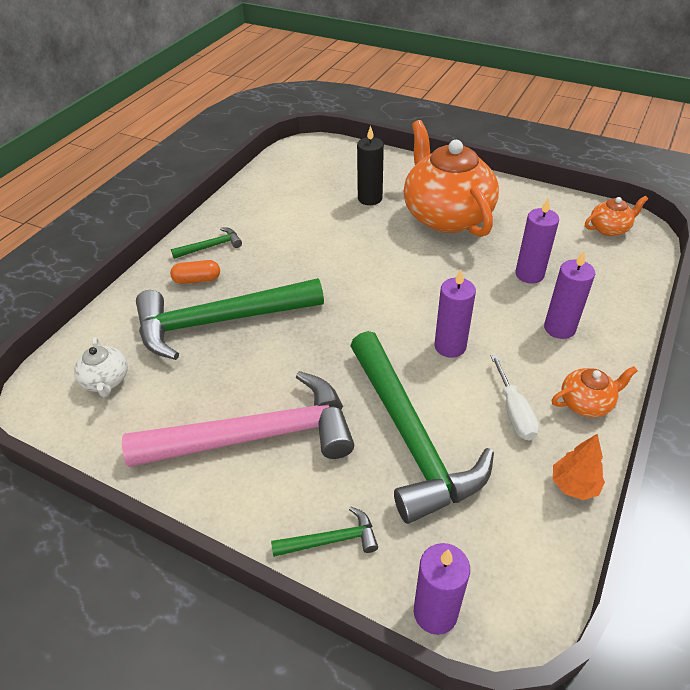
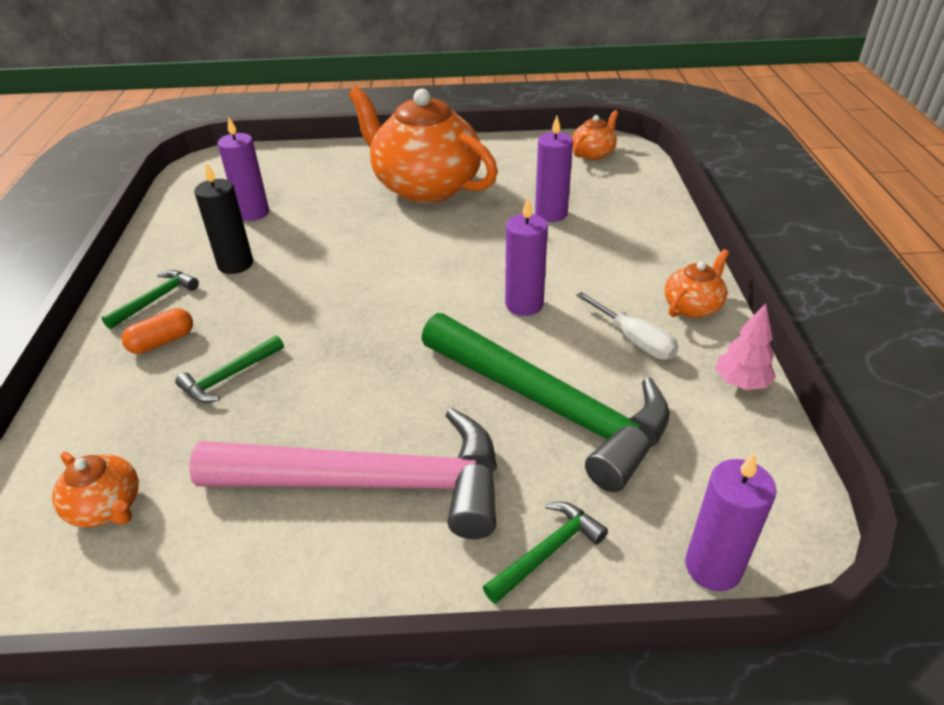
camera: 30 degrees left, 5 degrees down
(106, 381) = (107, 507): white teapot -> orange teapot
(220, 321) = (230, 376): green hammer -> green hammer, size x0.42
(255, 436) = (371, 482): pink hammer -> pink hammer turned 45 degrees clockwise
(370, 198) = (327, 194): black candle -> black candle (235, 264)
(559, 328) = (616, 251): purple candle -> purple candle (253, 213)
(574, 485) = (741, 383): orange tree -> pink tree

